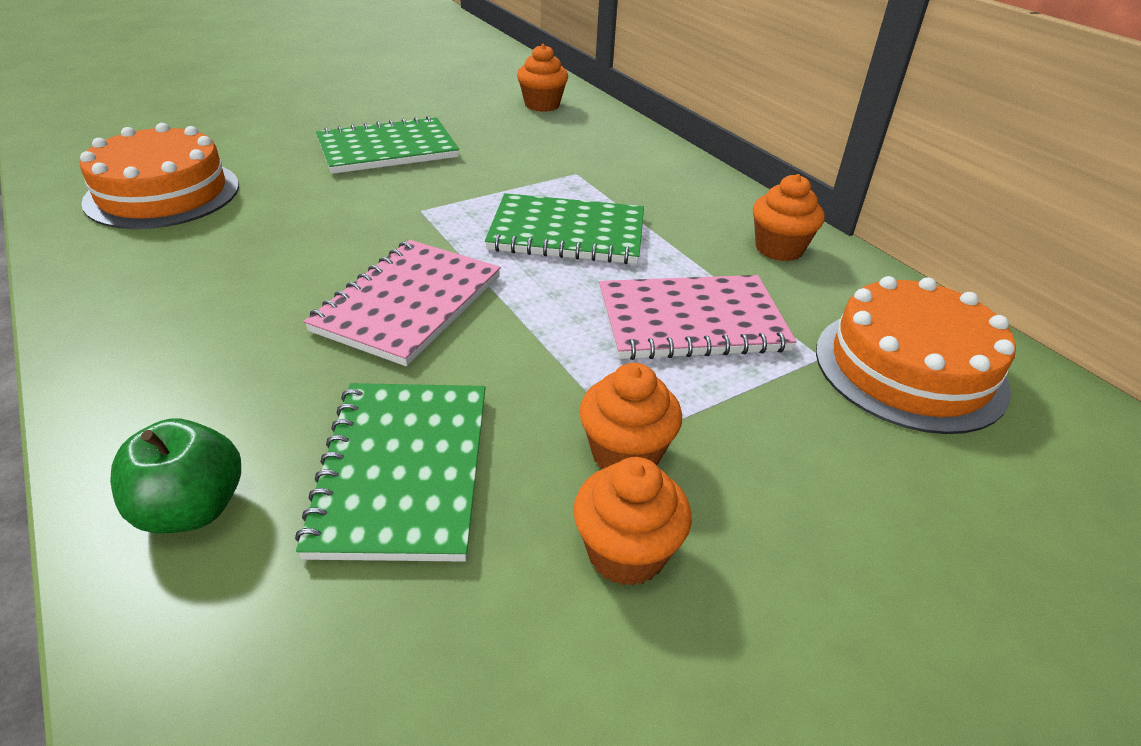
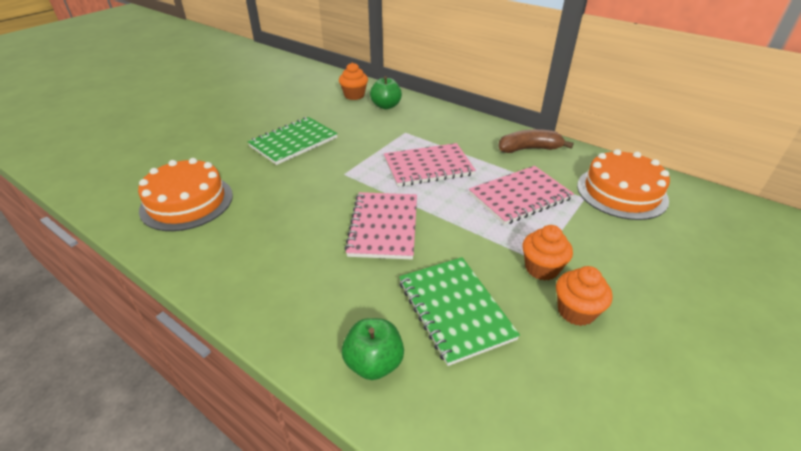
camera: 20 degrees left, 0 degrees up
(567, 233) = (428, 167): green notebook -> pink notebook
(579, 129) = (386, 106): none -> green apple
(779, 249) = (529, 149): orange cupcake -> brown banana

